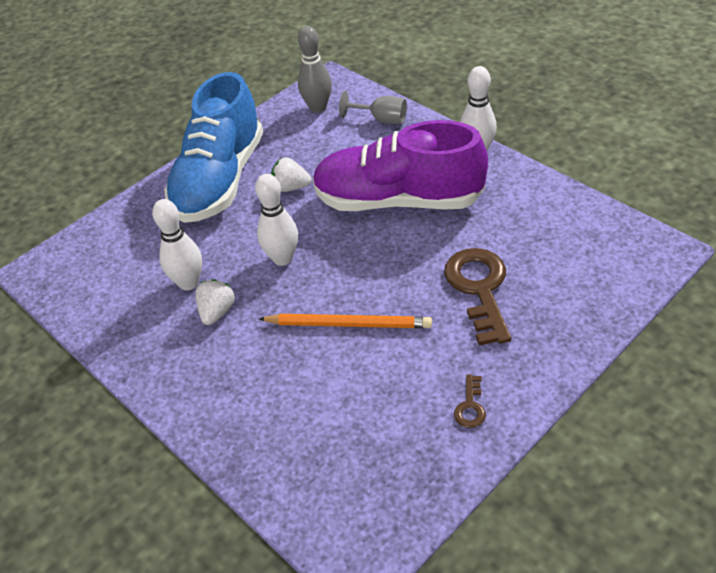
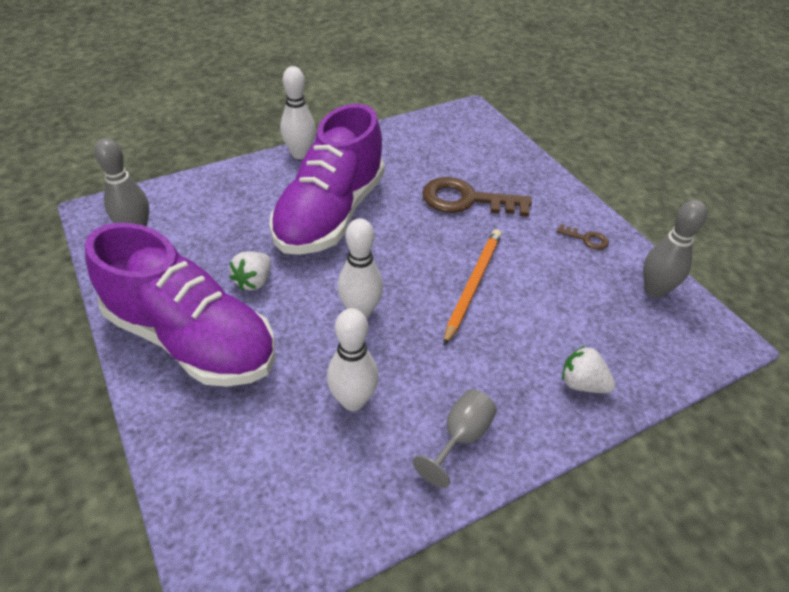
camera: 80 degrees left, 0 degrees up
(217, 312) = (412, 382): white strawberry -> white strawberry (582, 384)
(220, 180) = (191, 339): blue shoe -> purple shoe
(381, 119) = (202, 194): grey goblet -> grey goblet (460, 437)
(411, 483) = (654, 290): none -> grey bowling pin

